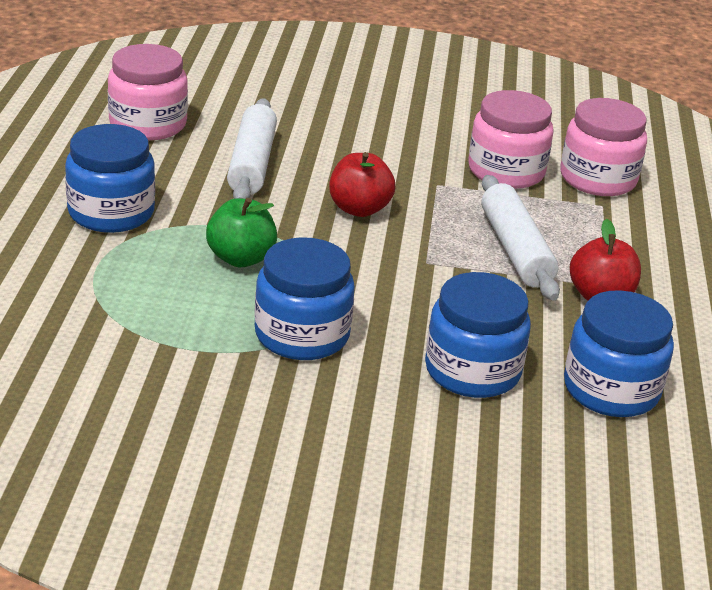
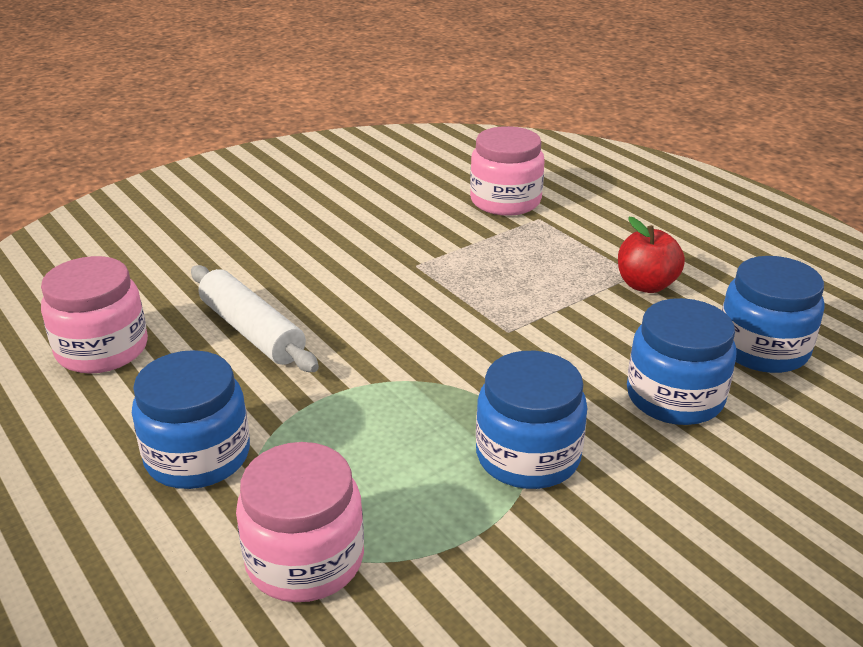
camera: 40 degrees left, 0 degrees up
(241, 258) = (376, 422): green apple -> none
(359, 209) = (395, 319): red apple -> none
(506, 171) = (443, 228): pink jar -> pink jar (305, 559)
(515, 250) = (544, 284): white rolling pin -> none

